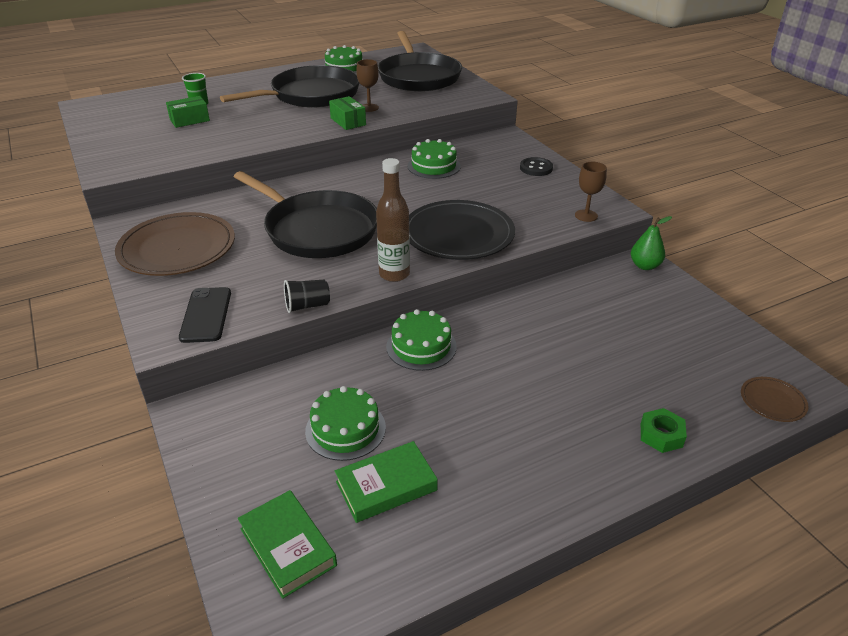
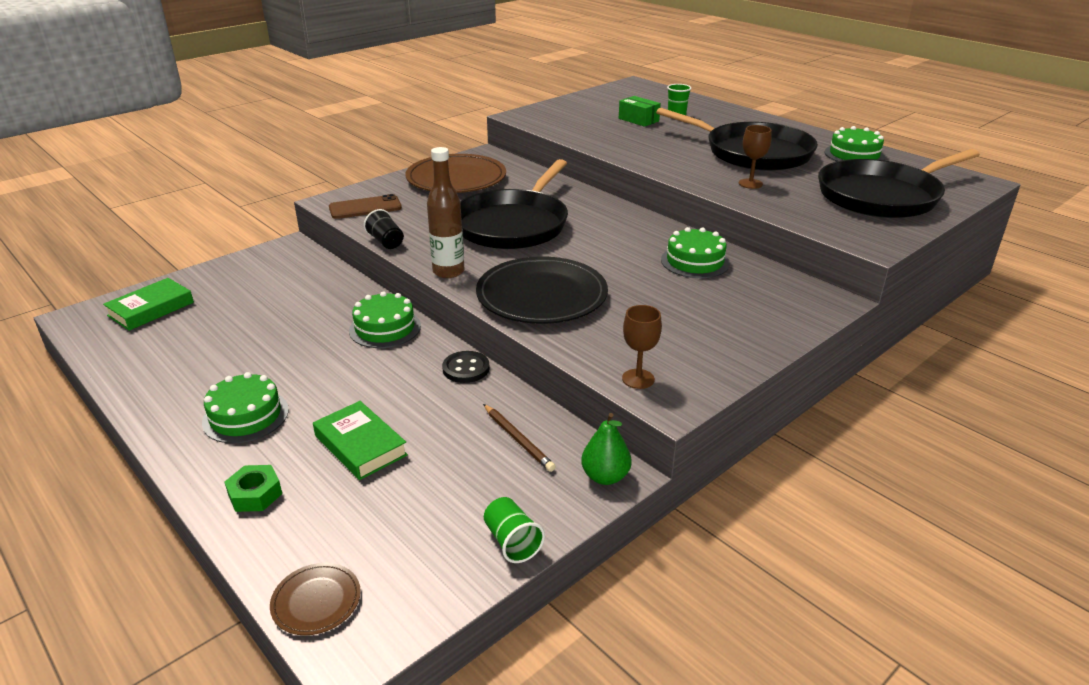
camera: 75 degrees right, 5 degrees down
(206, 315) = (365, 208): black phone -> brown phone
(345, 429) = (269, 310): green cake -> green cake (245, 416)
(348, 121) = (701, 179): green box -> none
(386, 486) = (203, 338): green book -> green book (360, 445)
(536, 168) = (749, 330): black button -> black button (466, 369)
(602, 294) = (518, 439): none -> brown pencil
(707, 311) = (512, 542): none -> green cup

